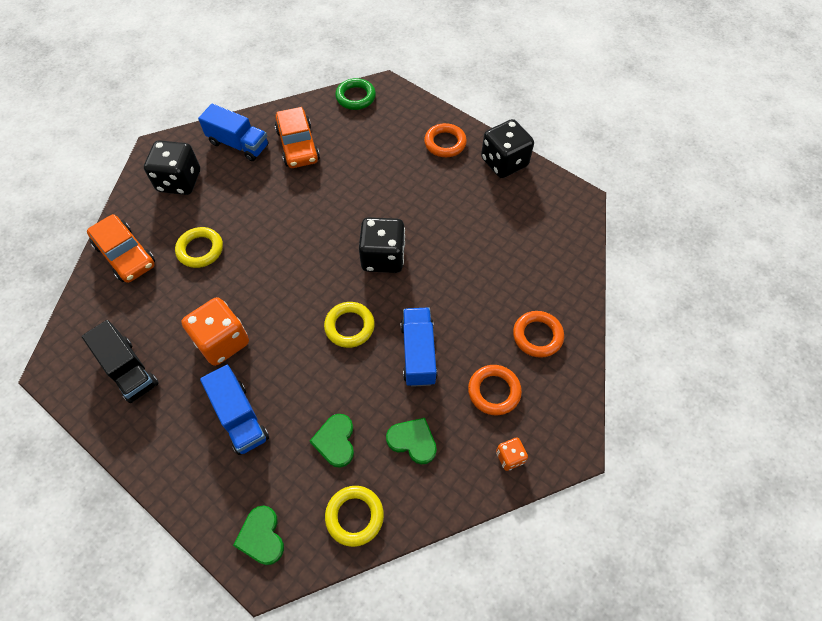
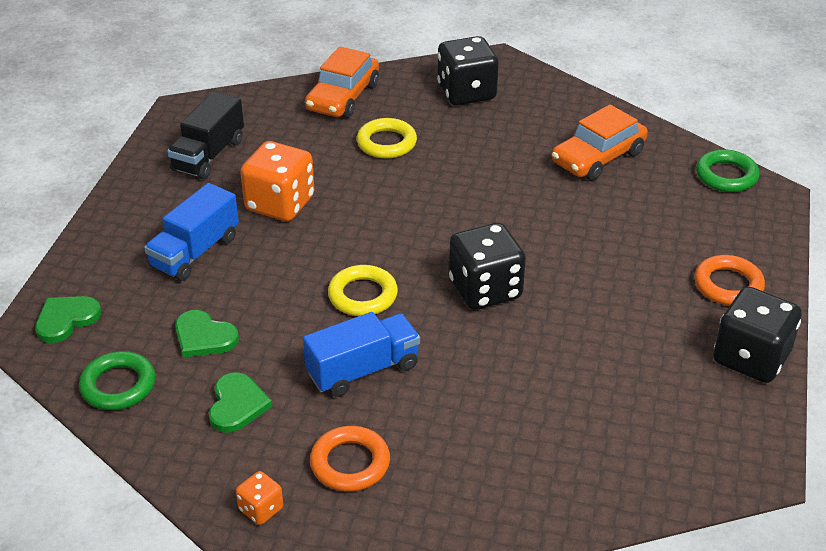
camera: 65 degrees right, 20 degrees down
(238, 144) = (557, 113): blue truck -> none
(335, 441) = (204, 337): green heart -> green heart turned 120 degrees counterclockwise
(354, 516) = (118, 385): yellow ring -> green ring
(537, 336) = (467, 486): orange ring -> none

